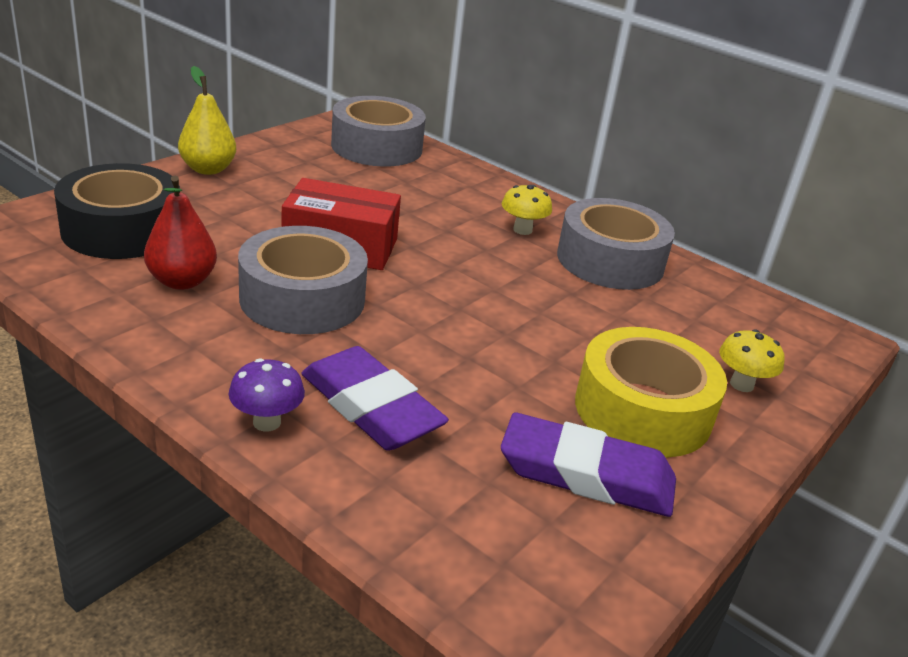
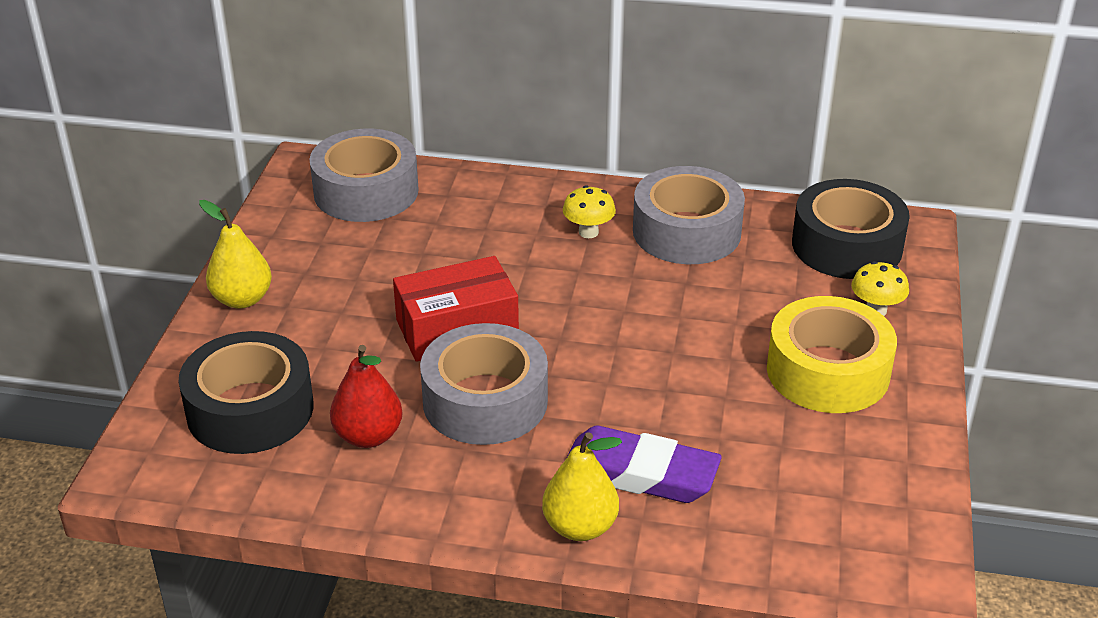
camera: 25 degrees left, 5 degrees up
(267, 422) = (580, 527): purple mushroom -> yellow pear
(586, 474) = (834, 447): purple eraser -> none
(757, 326) = (847, 245): none -> black tape

